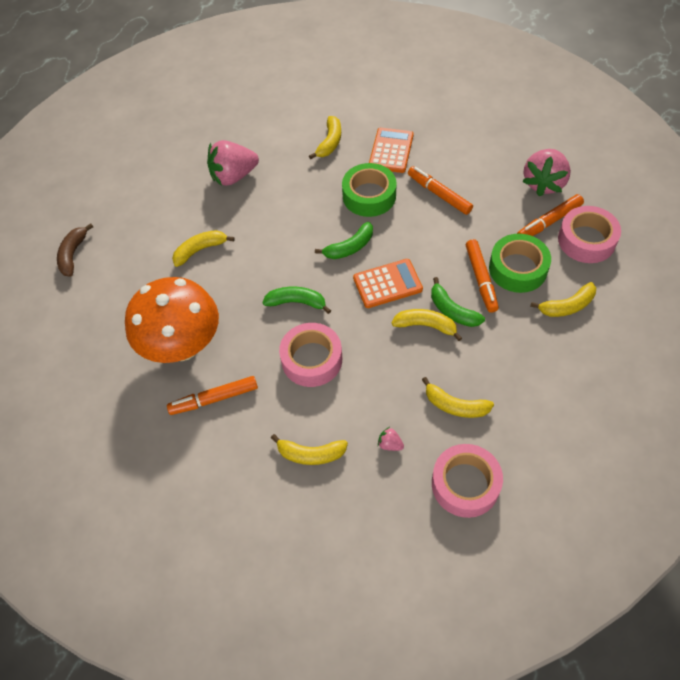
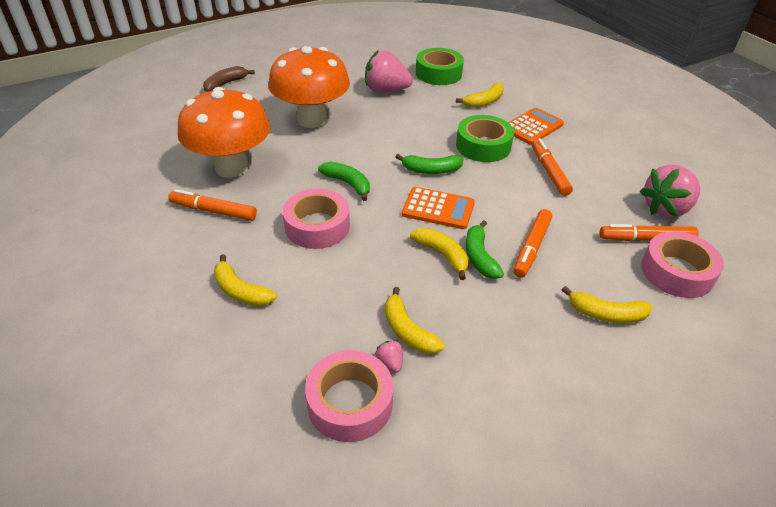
camera: 30 degrees right, 15 degrees down
(200, 250) = (312, 119): yellow banana -> orange mushroom
(390, 444) = (314, 325): pink strawberry -> pink strawberry (390, 362)
(518, 268) = (578, 258): green tape -> green tape (438, 73)

